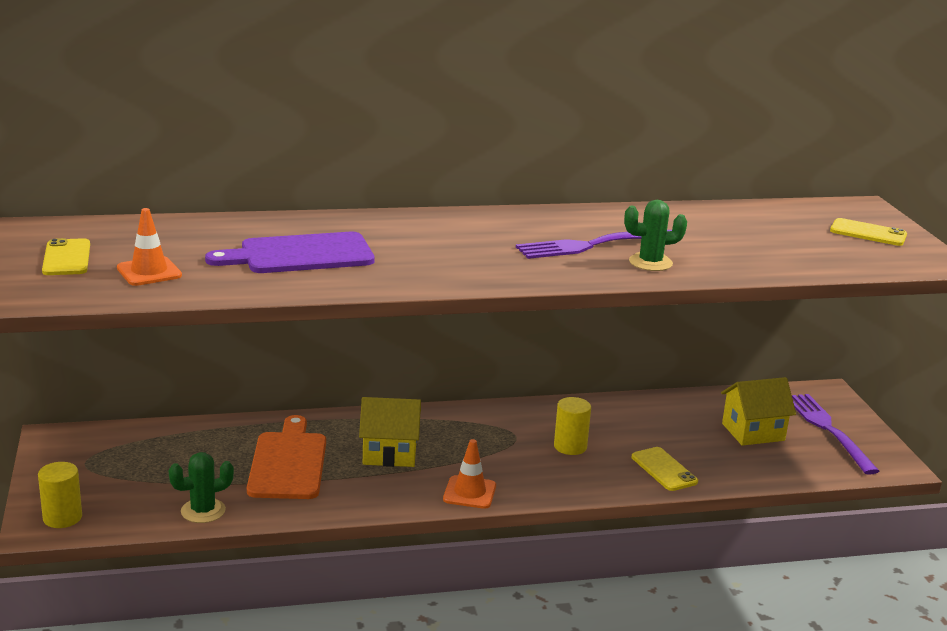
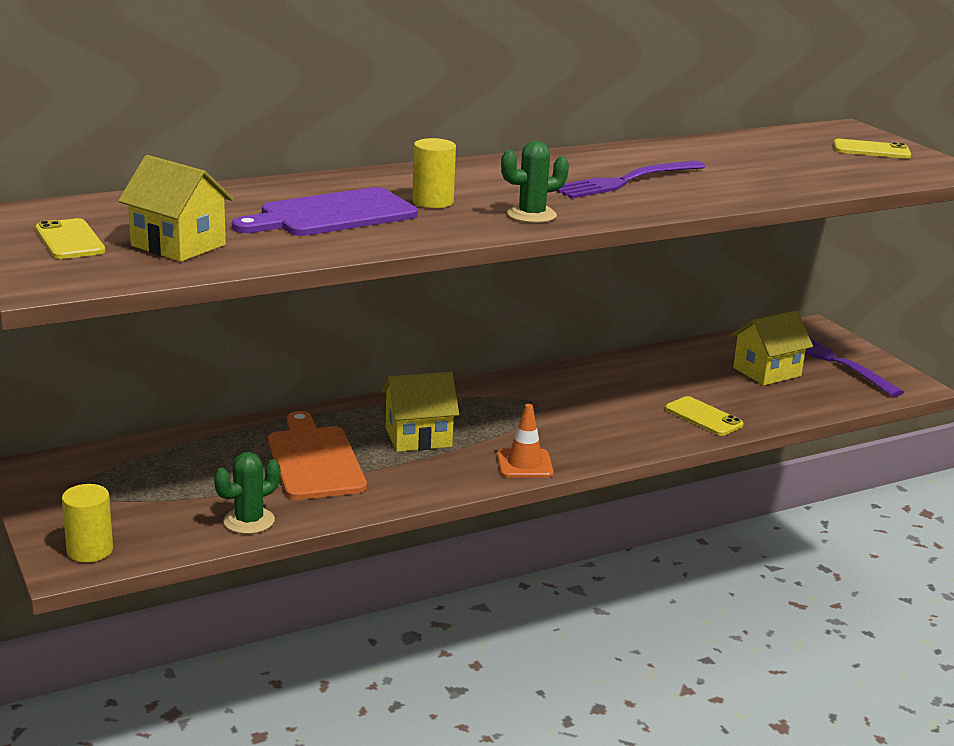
camera: 15 degrees left, 0 degrees up
(149, 272) = (178, 245): orange traffic cone -> yellow house
(570, 446) = (599, 407): yellow cylinder -> yellow cylinder (432, 202)
(650, 263) = (694, 192): green cactus -> green cactus (531, 215)

